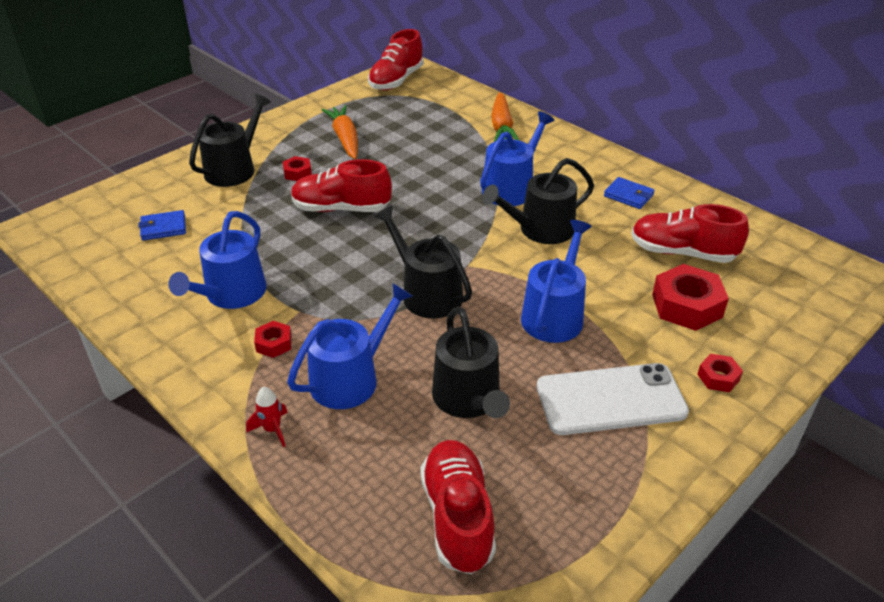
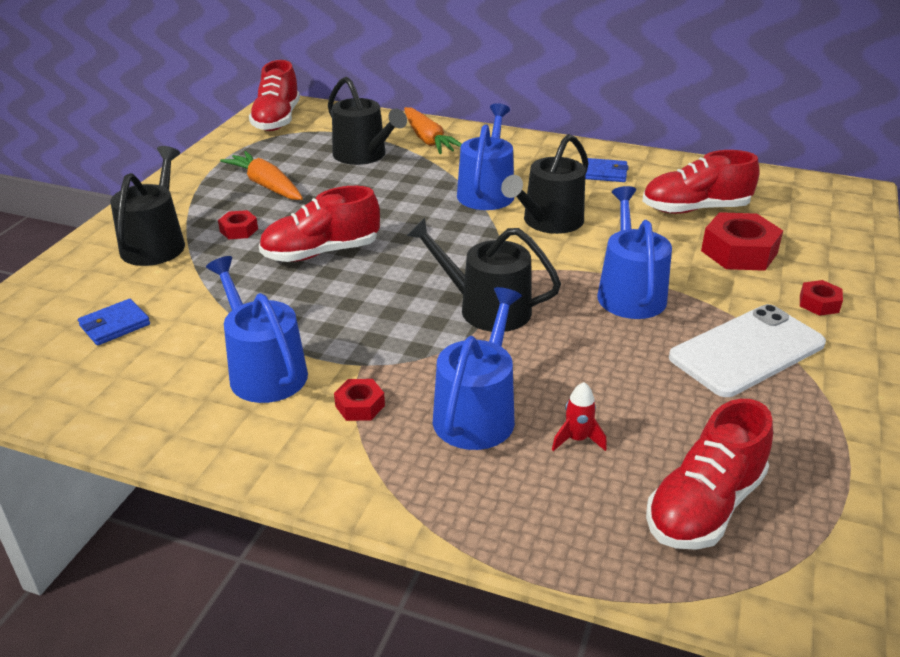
camera: 25 degrees left, 5 degrees down
(231, 294) = (264, 371): blue watering can -> blue watering can turned 150 degrees clockwise
(272, 429) = (435, 493): red rocket -> red rocket (577, 439)
(457, 517) = (704, 506): red shoe -> red shoe turned 105 degrees counterclockwise
(468, 399) = (617, 393): black watering can -> black watering can (363, 155)

